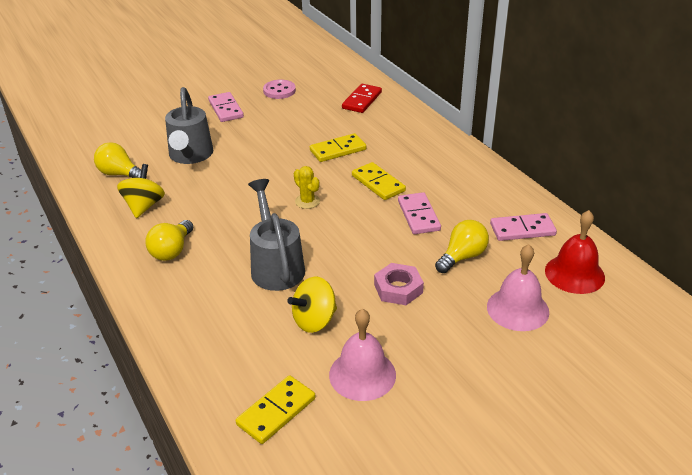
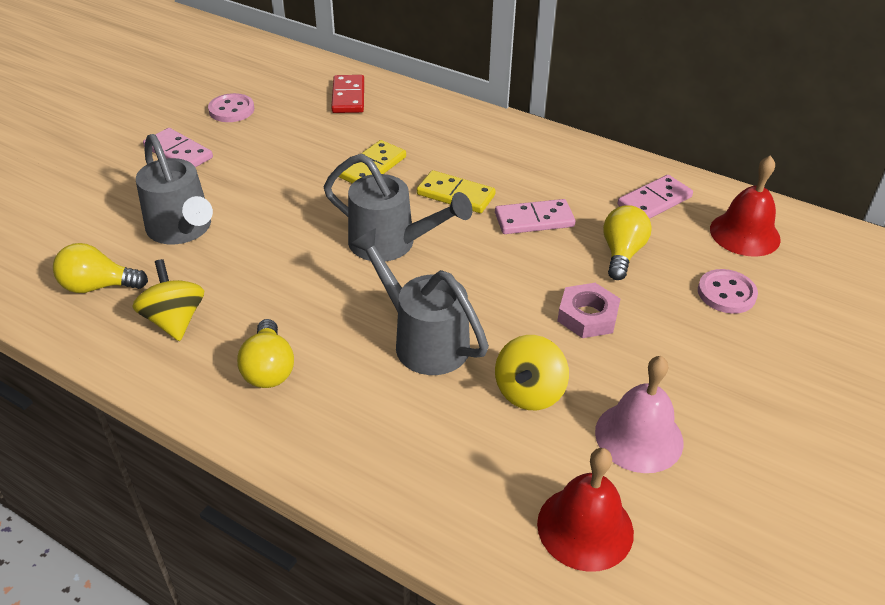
camera: 30 degrees left, 5 degrees up
(276, 411) = (585, 527): yellow domino -> red bell
(307, 201) = (391, 243): yellow cactus -> grey watering can
(418, 215) = (534, 220): pink domino -> pink domino turned 60 degrees counterclockwise
(517, 309) = (726, 293): pink bell -> pink button

